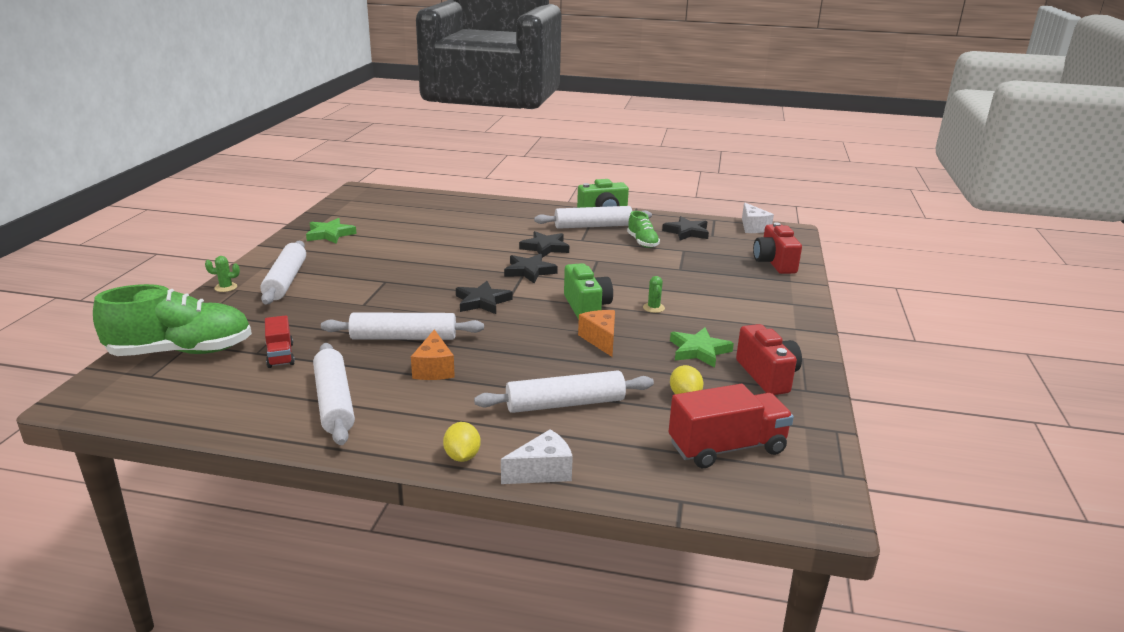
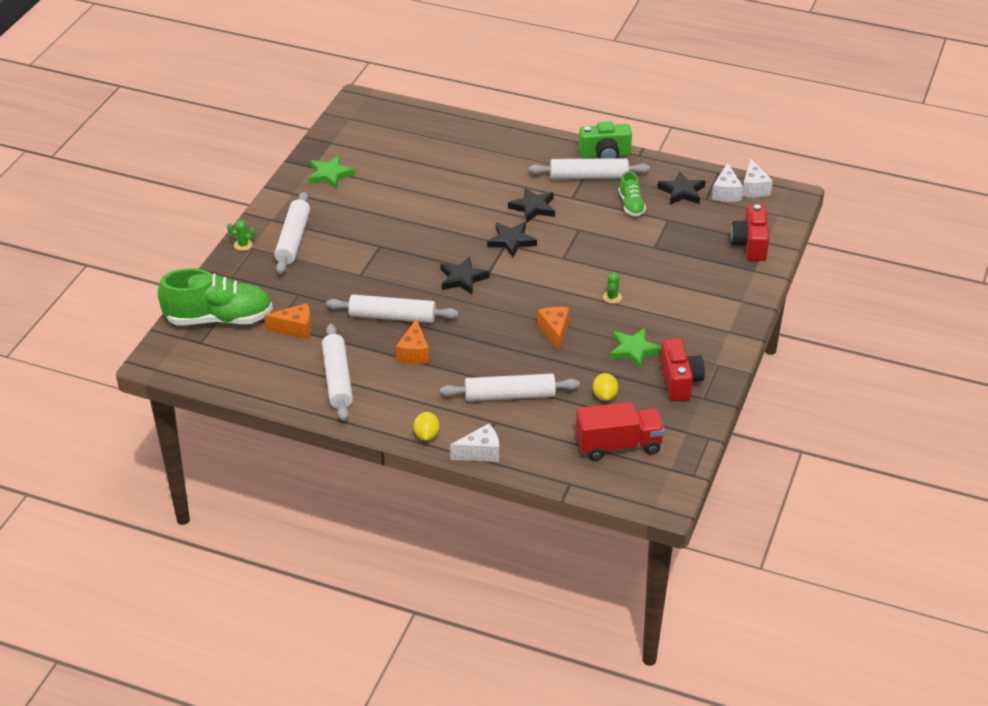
camera: 10 degrees right, 15 degrees up
(280, 355) = (295, 328): red truck -> orange cheese
(586, 307) = (552, 292): green camera -> none
(729, 231) = (726, 192): none -> white cheese

